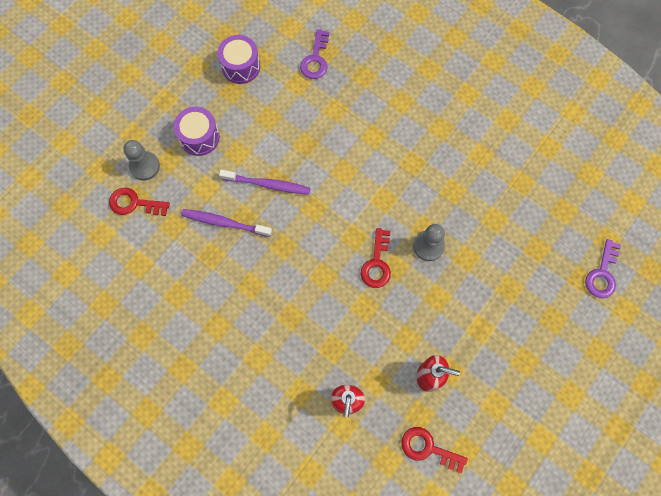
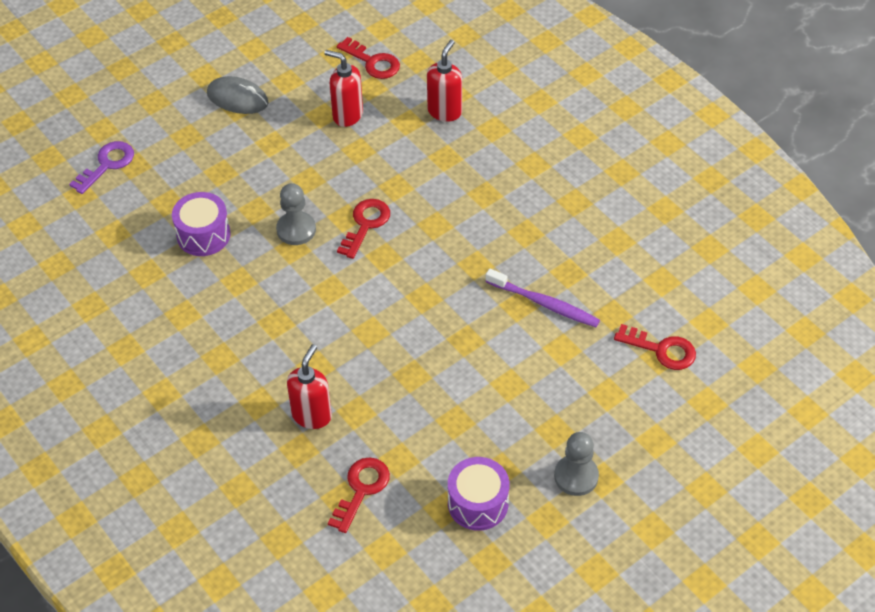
camera: 165 degrees left, 20 degrees down
(144, 166) = (642, 392): grey pawn -> grey pawn (576, 476)
(199, 137) = (559, 415): purple drum -> purple drum (203, 235)
(267, 184) = (478, 336): purple toothbrush -> none
(315, 59) = (361, 489): purple key -> red key
(363, 100) = (312, 415): none -> red soap dispenser
(530, 372) = (237, 98): none -> grey mouse

